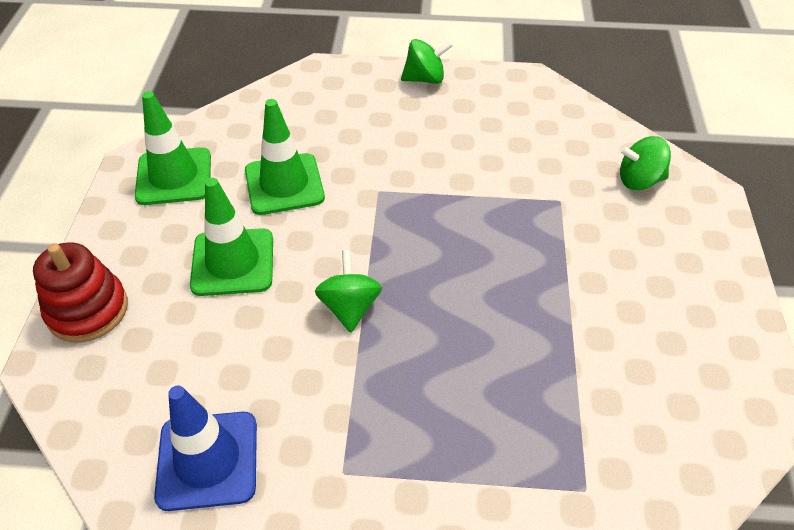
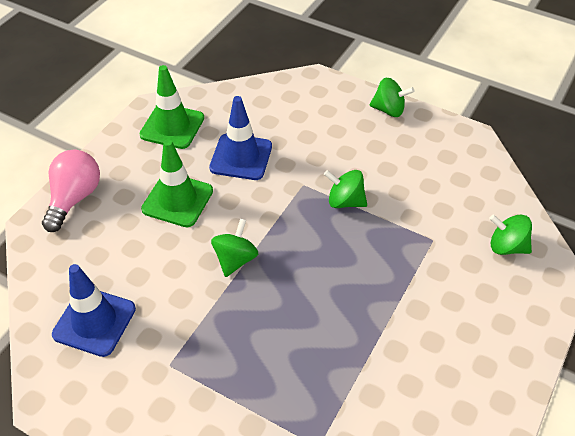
camera: 25 degrees right, 0 degrees up
(87, 310) = (74, 198): red stacking toy -> pink light bulb
(284, 184) = (241, 157): green traffic cone -> blue traffic cone
(438, 193) = (345, 201): none -> green spinning top

